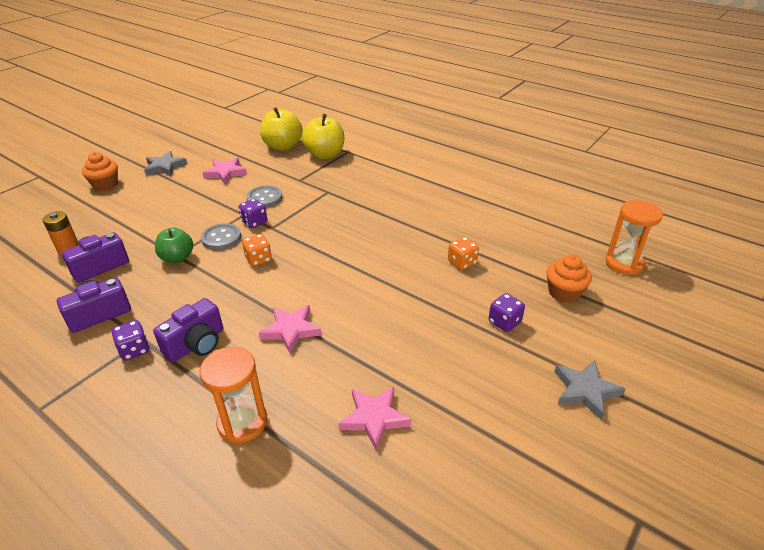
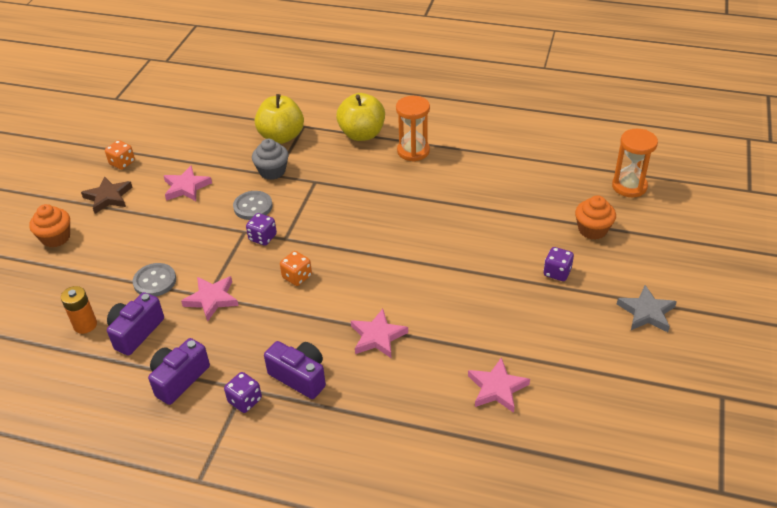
camera: 20 degrees left, 5 degrees up
(165, 167) = (108, 197): grey star -> brown star
(177, 258) = (212, 299): green apple -> pink star
(196, 344) = (299, 377): purple camera -> purple camera turned 75 degrees counterclockwise
(221, 238) = (241, 265): grey button -> grey button (155, 281)
(242, 422) = (391, 428): orange hourglass -> orange hourglass (413, 151)
(283, 146) = (227, 137): yellow apple -> yellow apple (362, 134)
(299, 177) = (272, 171): none -> grey cupcake
(462, 262) = (491, 225): orange dice -> orange dice (122, 163)

